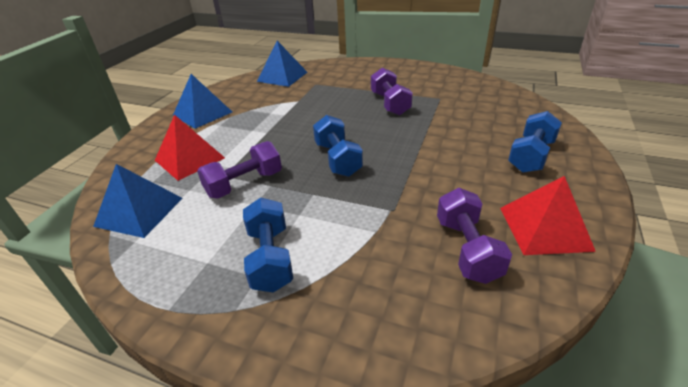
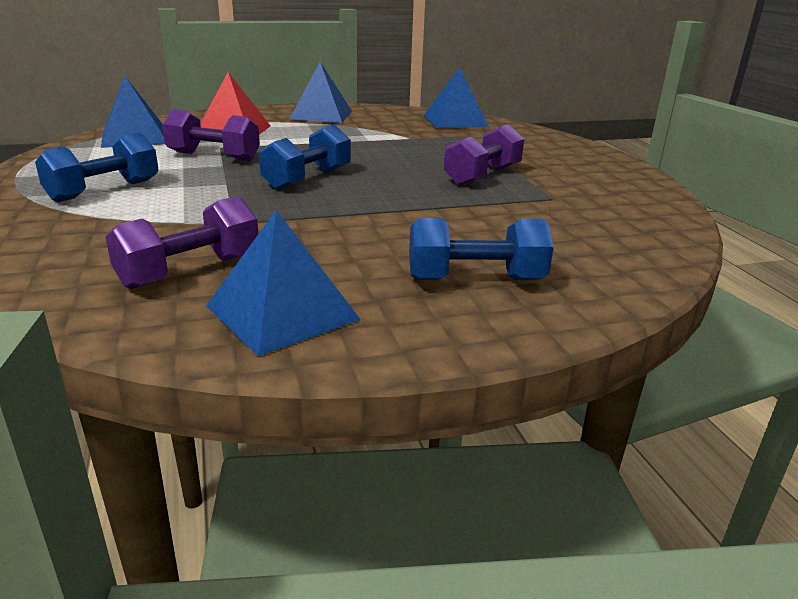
camera: 50 degrees right, 10 degrees down
(544, 228) = (282, 312): red pyramid -> blue pyramid

